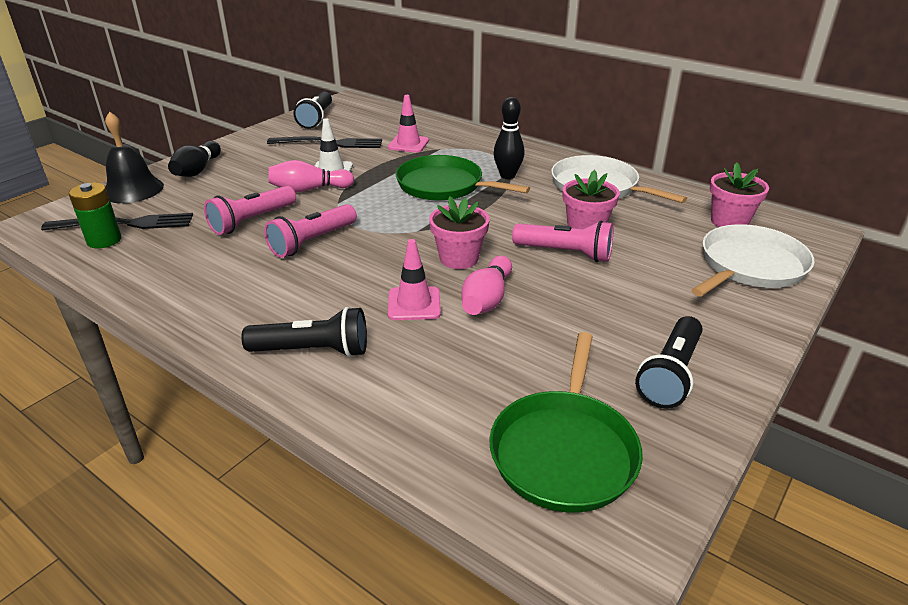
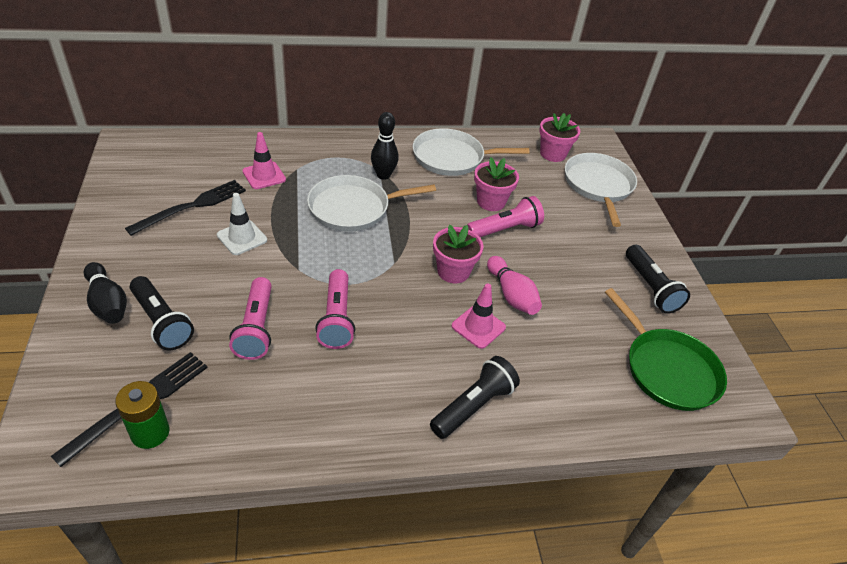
camera: 50 degrees left, 10 degrees up
(133, 189) = (75, 363): black bell -> none
(309, 189) = (253, 268): pink bowling pin -> none
(316, 119) = (131, 181): black flashlight -> black flashlight (161, 322)
(444, 186) = (353, 208): green pan -> white pan

